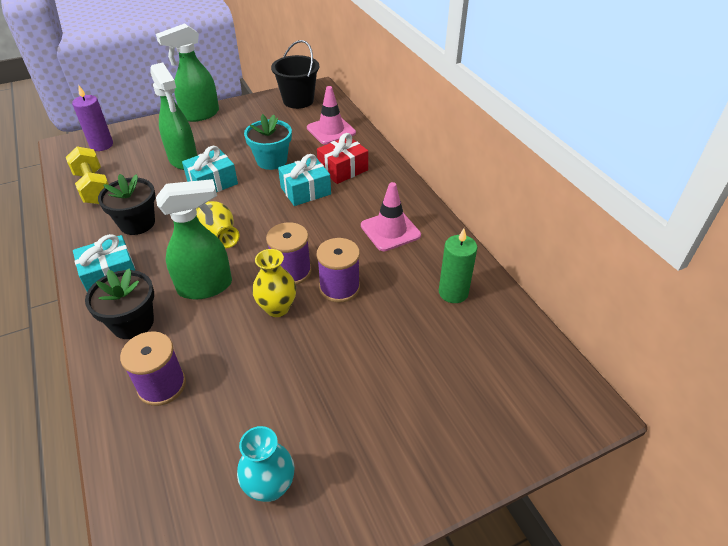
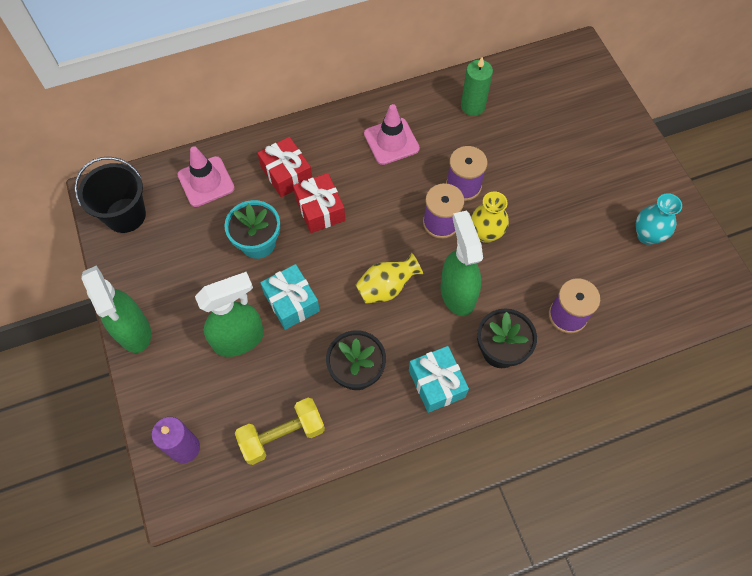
camera: 85 degrees left, 20 degrees up
(305, 191) = (320, 210): turquoise gift -> red gift

